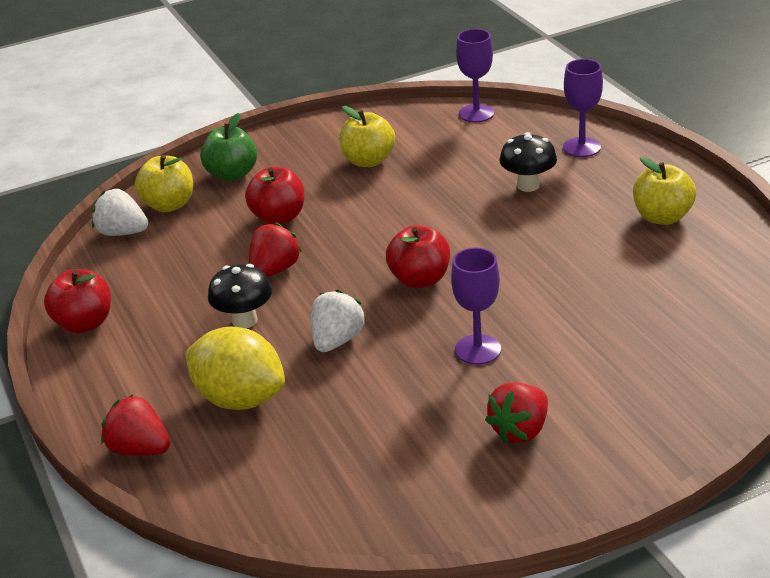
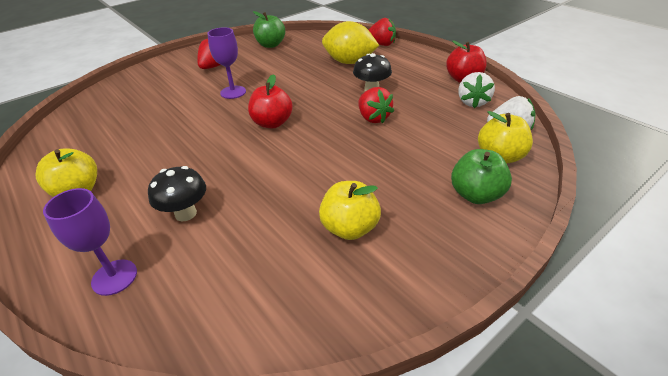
camera: 165 degrees right, 5 degrees up
(274, 270) = (373, 118): red strawberry -> red strawberry turned 45 degrees counterclockwise
(278, 217) = (398, 156): red apple -> none
(337, 340) = (312, 88): white strawberry -> white strawberry (472, 102)
(384, 494) = (271, 45): none -> green apple
(476, 113) = (236, 335): purple goblet -> none

